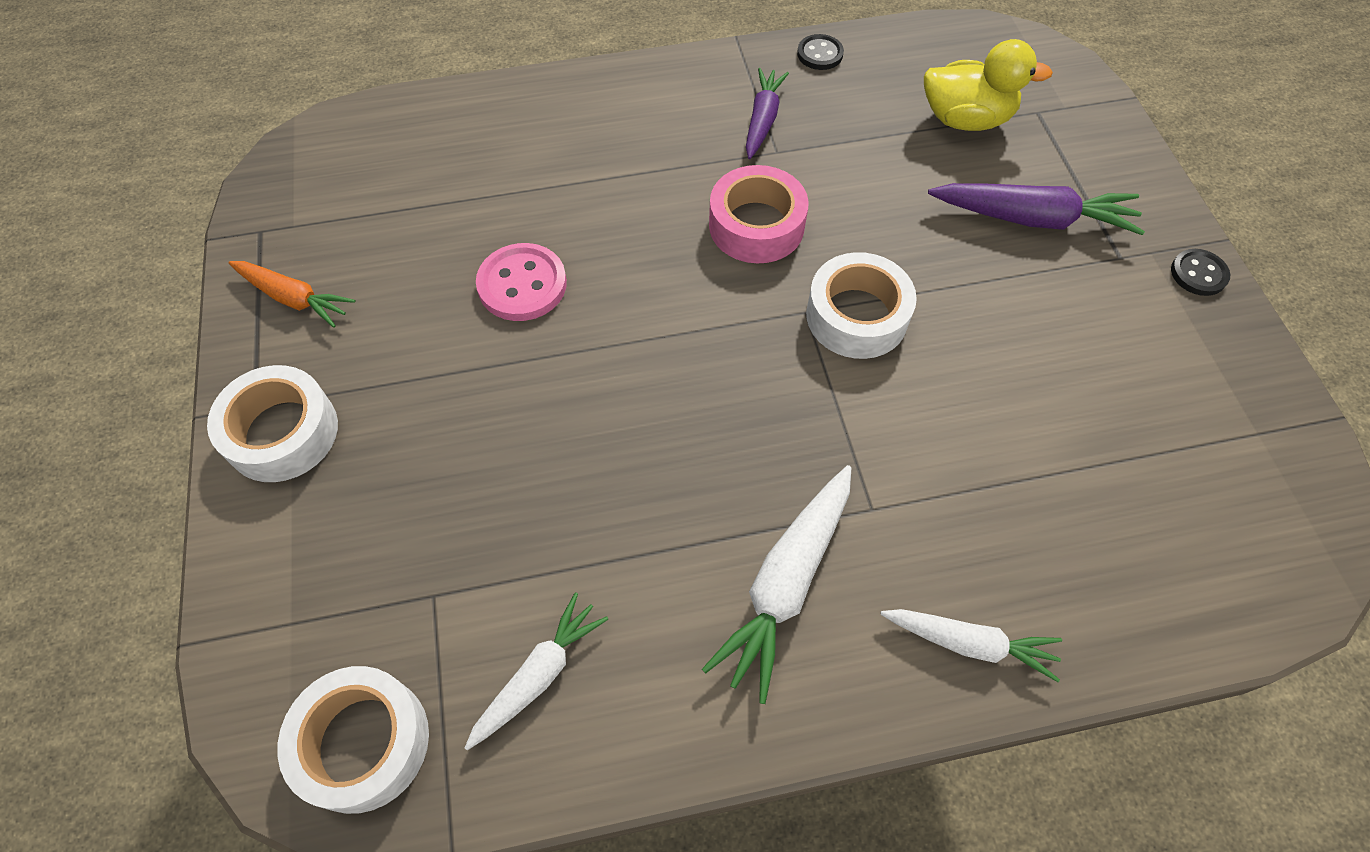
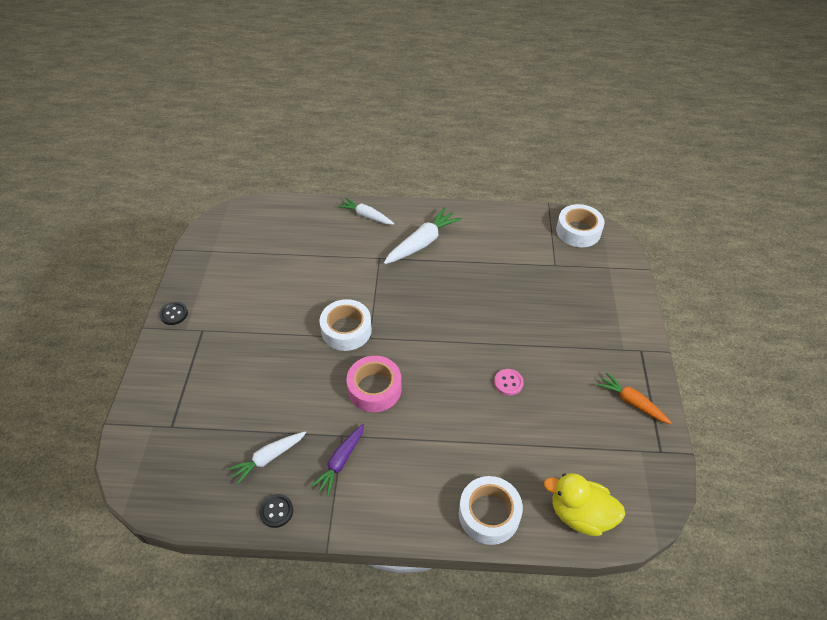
camera: 165 degrees left, 10 degrees down
(282, 432) = (625, 335): white tape -> white tape (489, 514)
(522, 284) = (508, 383): pink button -> pink button, size x0.61
(538, 675) = (517, 236): white carrot -> white carrot (268, 458)
(965, 119) = (218, 431): yellow duck -> yellow duck (580, 514)
(1033, 218) = (228, 359): purple carrot -> none

